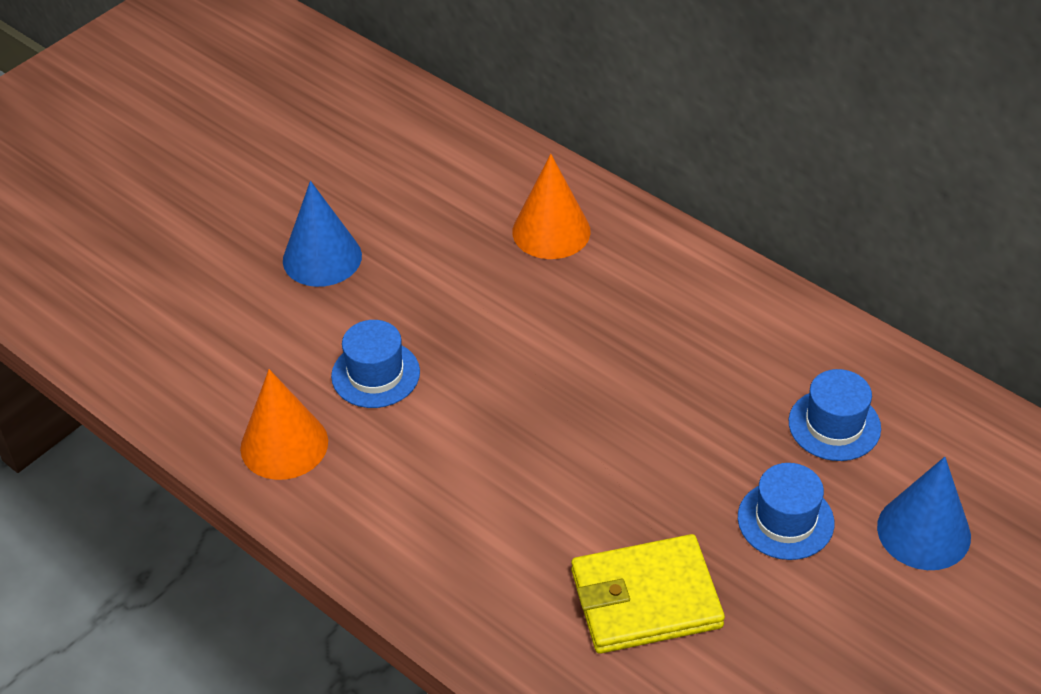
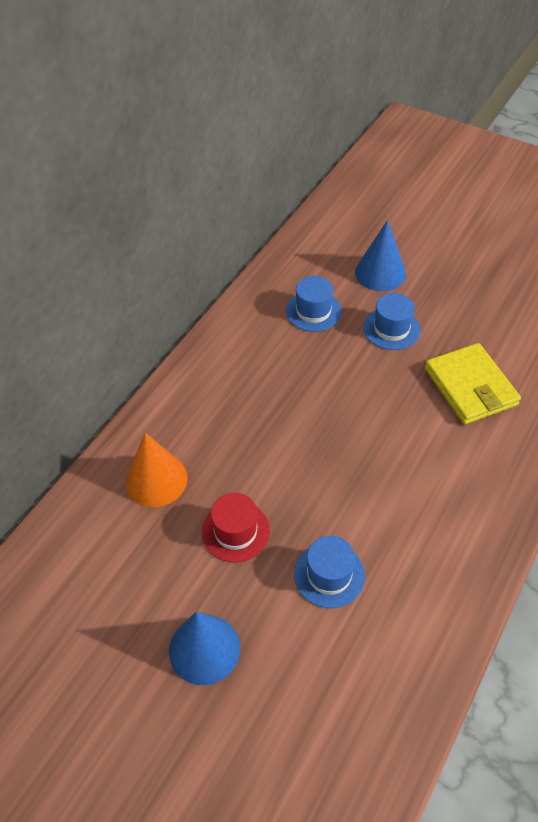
camera: 100 degrees left, 5 degrees up
(284, 444) = (416, 626): orange cone -> none
(459, 296) = (235, 531): none -> red hat

